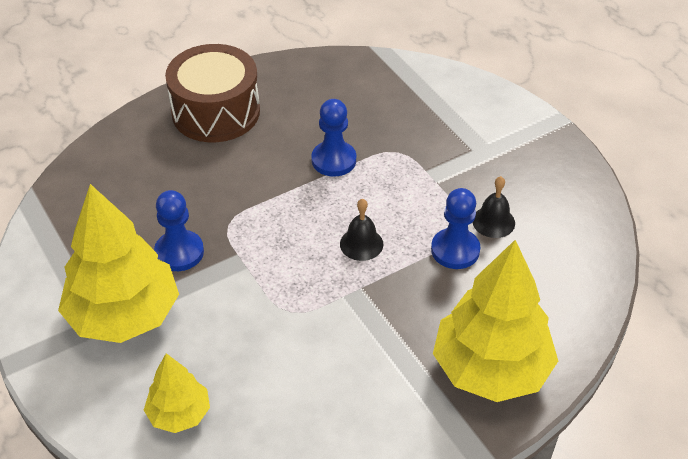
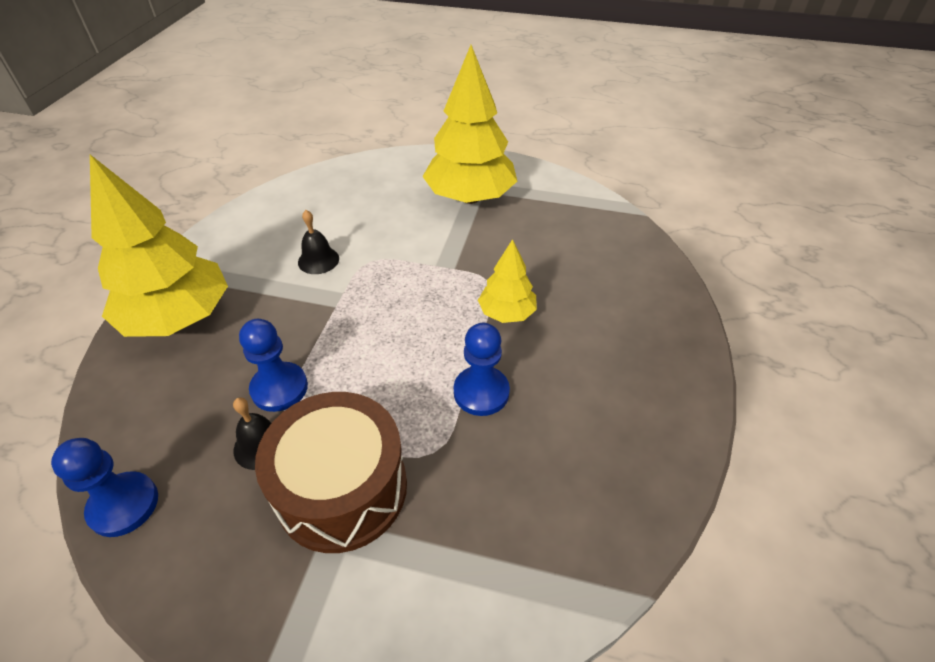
camera: 135 degrees right, 0 degrees up
(179, 252) = (492, 244): blue pawn -> blue pawn (124, 505)
(179, 414) = (372, 182): yellow tree -> yellow tree (507, 313)
(216, 112) = (643, 357): brown drum -> brown drum (342, 488)
(361, 244) = (369, 337): black bell -> black bell (318, 260)

